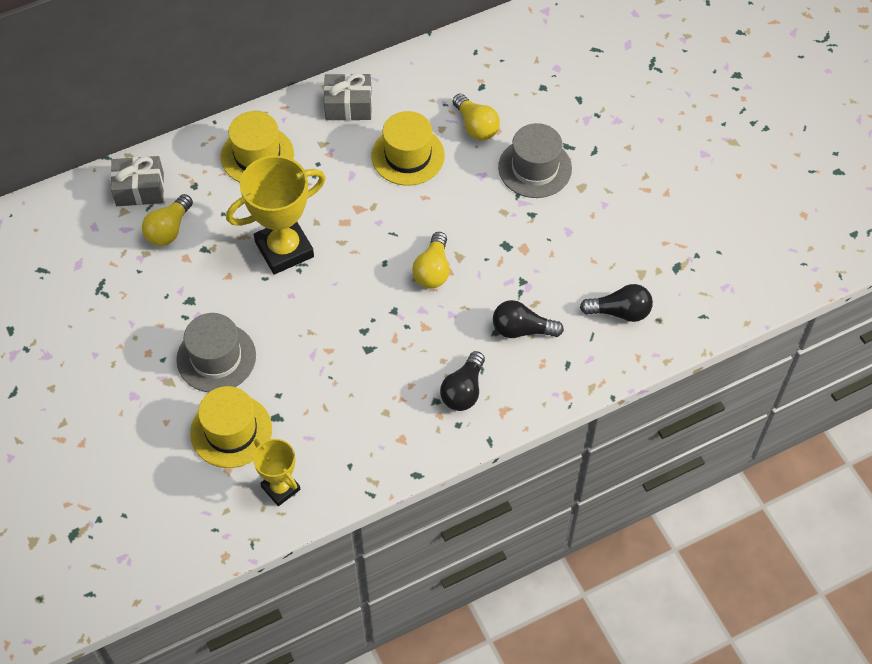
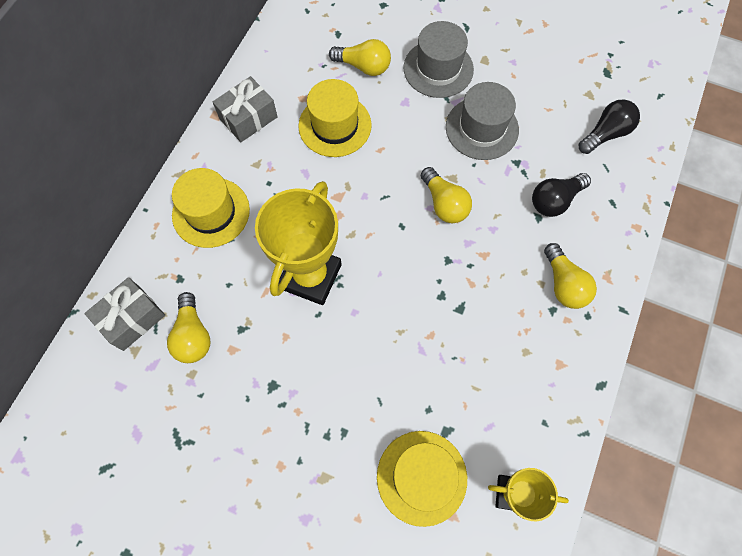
camera: 40 degrees left, 10 degrees up
(216, 357) = (345, 420): grey hat -> grey hat (482, 128)
(463, 390) = (563, 284): black light bulb -> yellow light bulb

